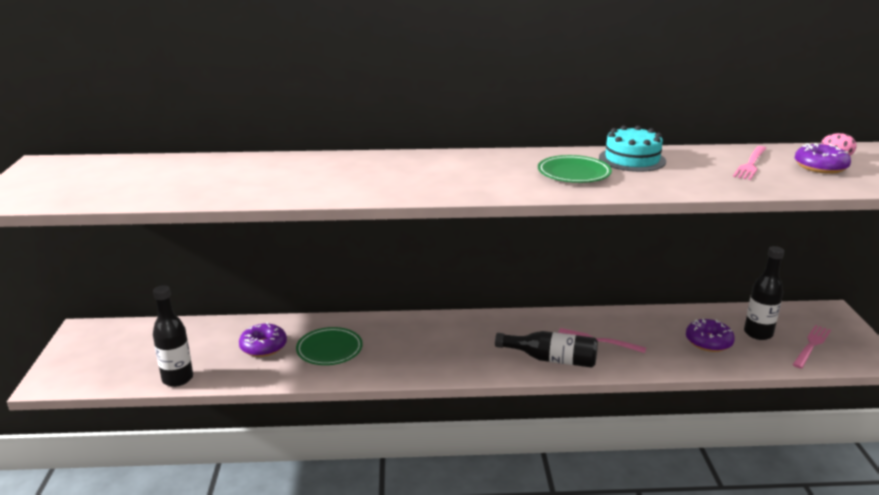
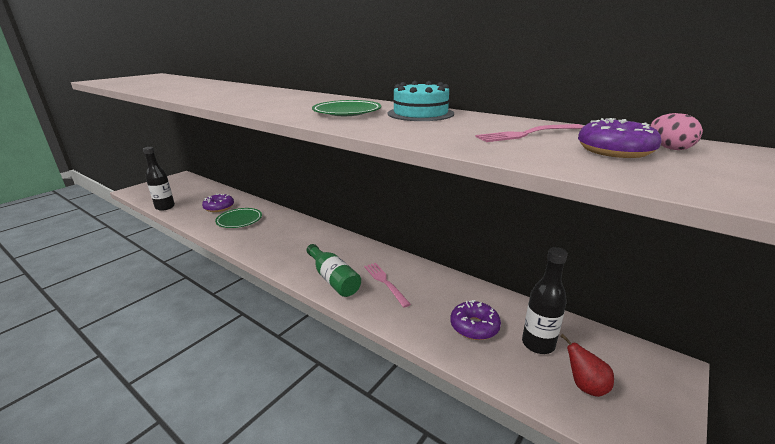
camera: 40 degrees right, 0 degrees up
(551, 359) = (333, 279): black bottle -> green bottle
(811, 345) = (585, 386): pink fork -> red pear

